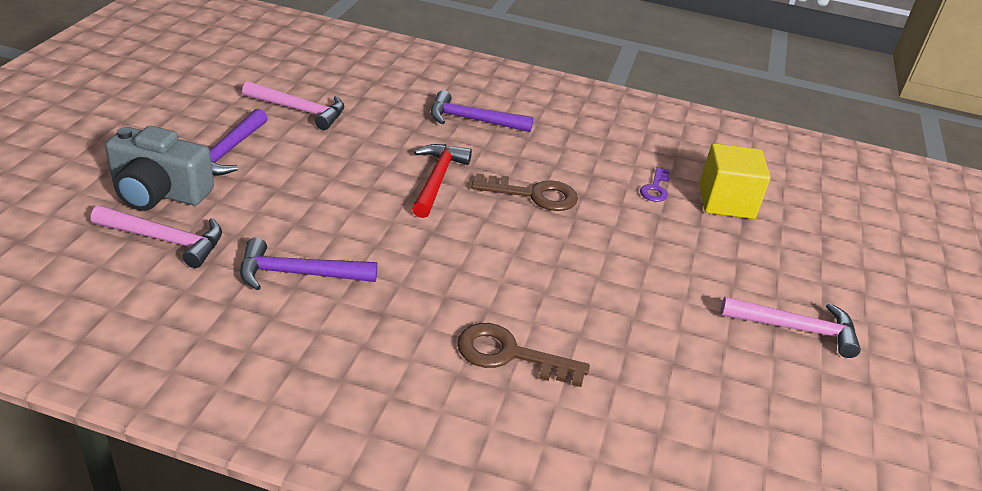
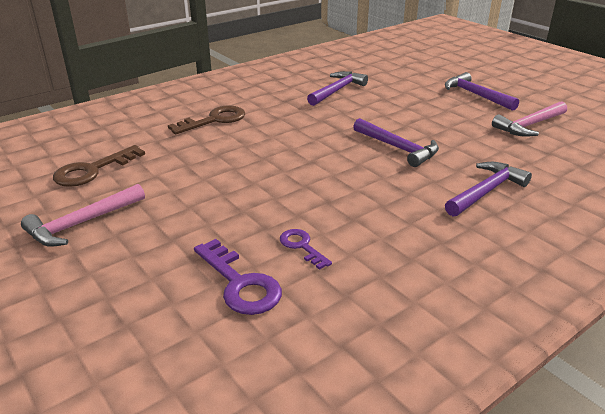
camera: 130 degrees right, 5 degrees down
(159, 192) = (440, 75): grey camera -> none
(165, 240) = (394, 71): pink hammer -> none
(437, 180) = (398, 148): red hammer -> purple hammer
(533, 195) = (347, 179): brown key -> brown key (93, 170)
(726, 202) = (240, 283): yellow cube -> purple key

